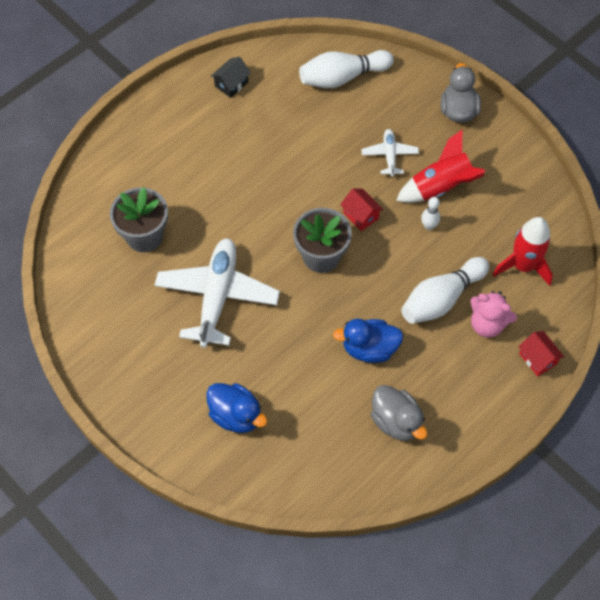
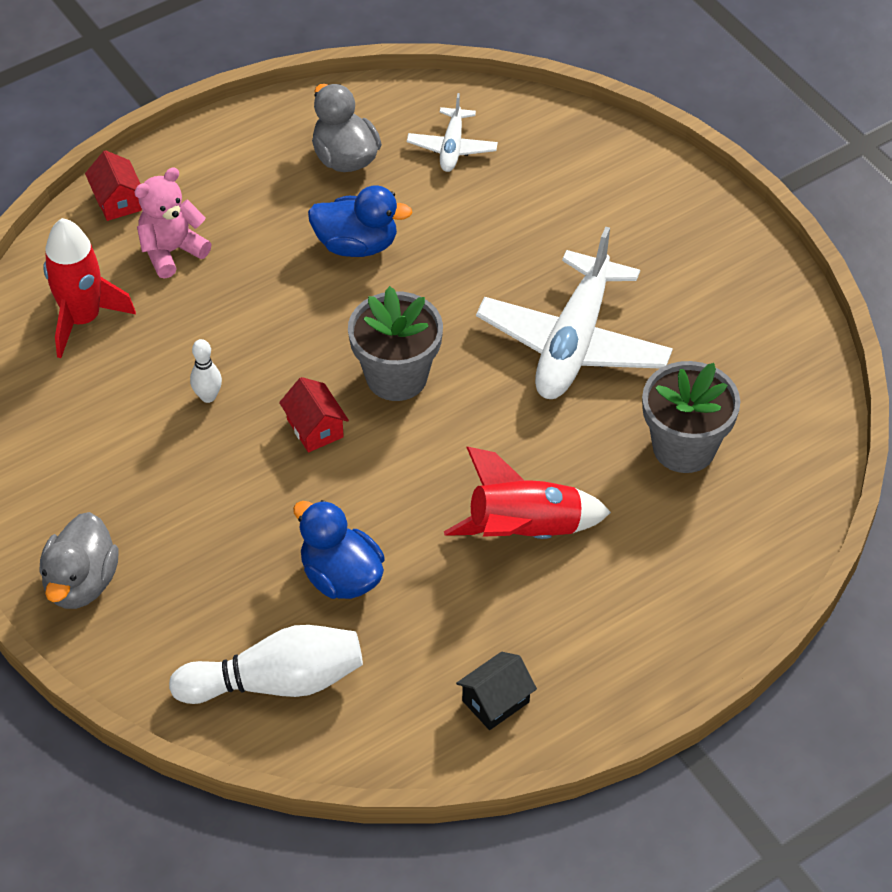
camera: 170 degrees left, 10 degrees down
(236, 415) = (567, 193): blue duck -> blue duck (341, 576)
(389, 155) = (234, 520): white plane -> white plane (452, 147)
(440, 187) = (165, 454): red rocket -> red rocket (525, 531)
(441, 299) = (227, 292): white bowling pin -> none
(487, 324) = (171, 251): pink teddy bear -> pink teddy bear turned 75 degrees counterclockwise

